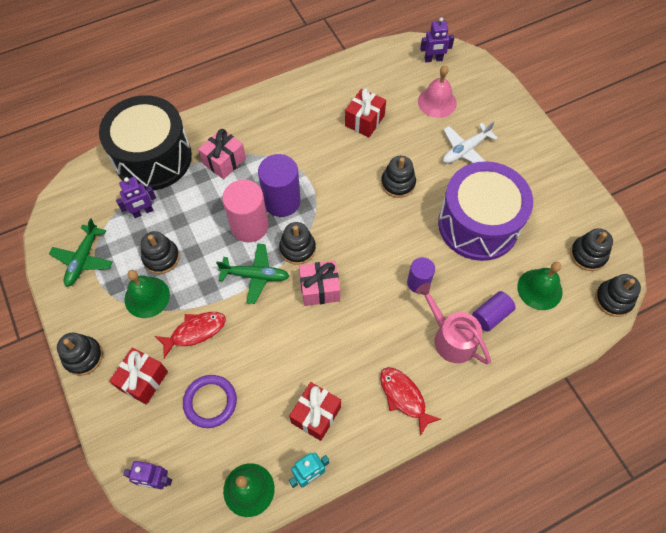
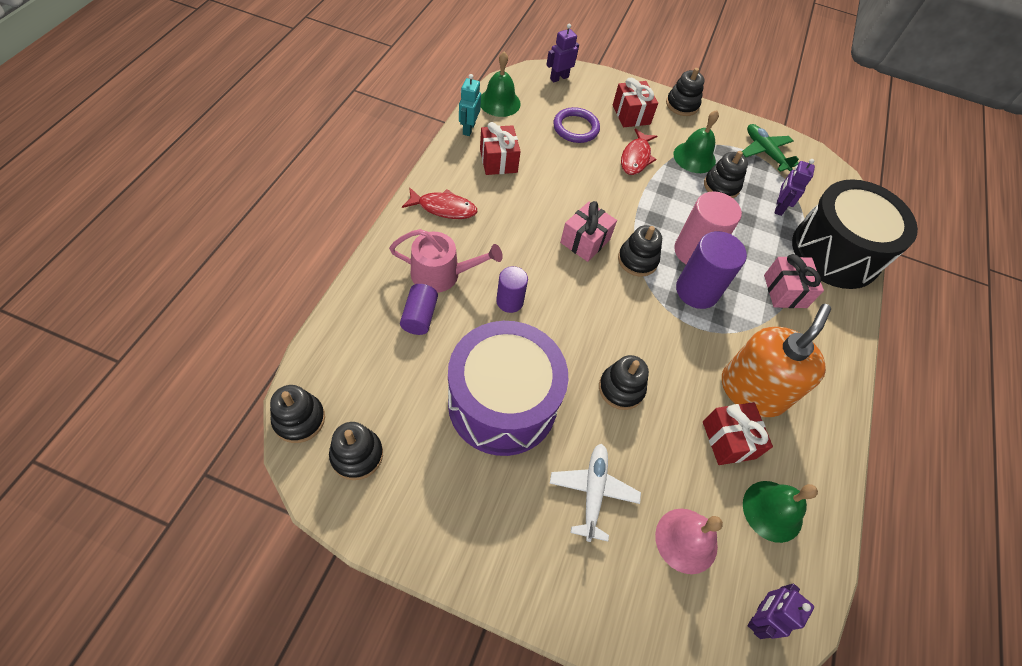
camera: 130 degrees right, 5 degrees down
(255, 275) = (643, 218): green plane -> none
(321, 131) = (752, 390): none -> orange soap dispenser
(539, 289) = (388, 375): green bell -> green bell (772, 511)

